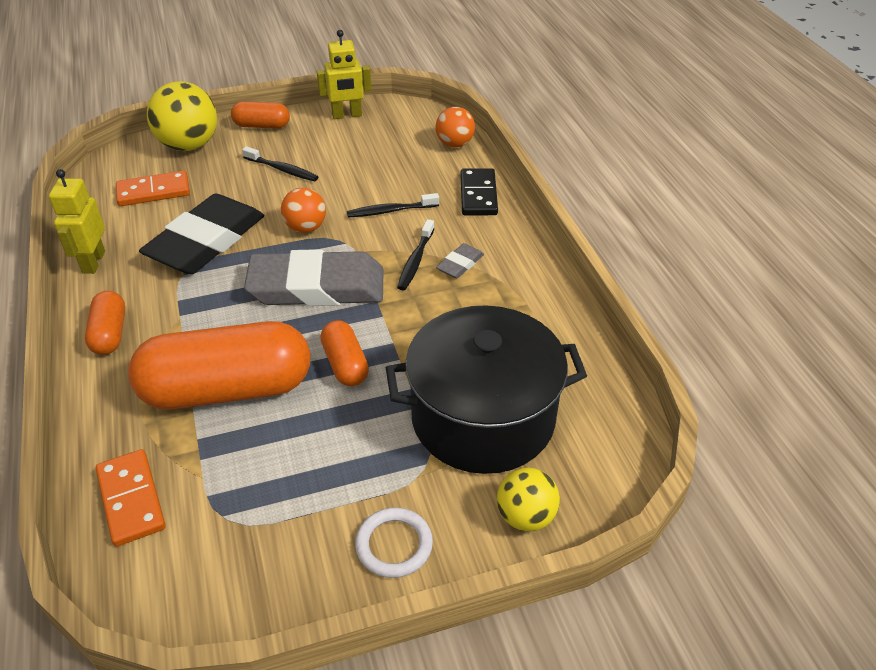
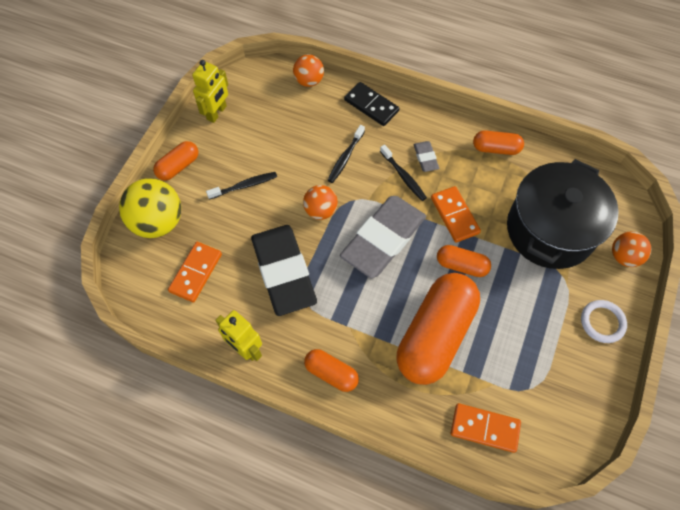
camera: 50 degrees left, 20 degrees up
(409, 324) = (455, 215): none -> orange domino
(525, 516) = (624, 256): yellow ball -> orange ball
(544, 311) = (496, 148): none -> orange capsule

